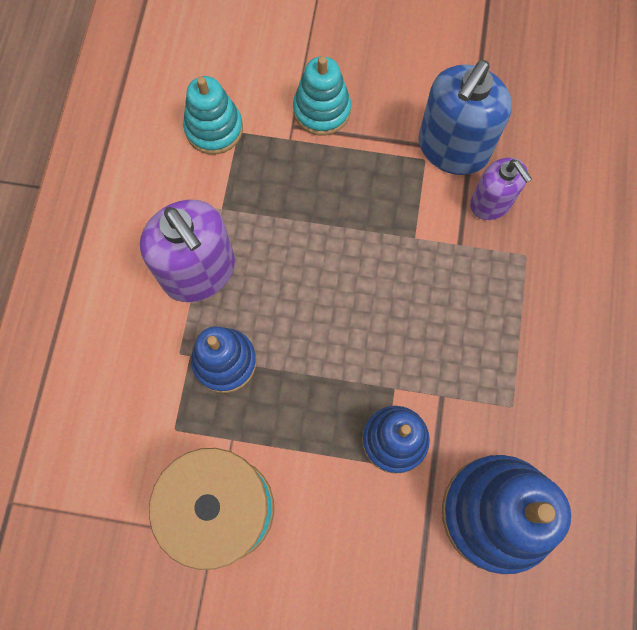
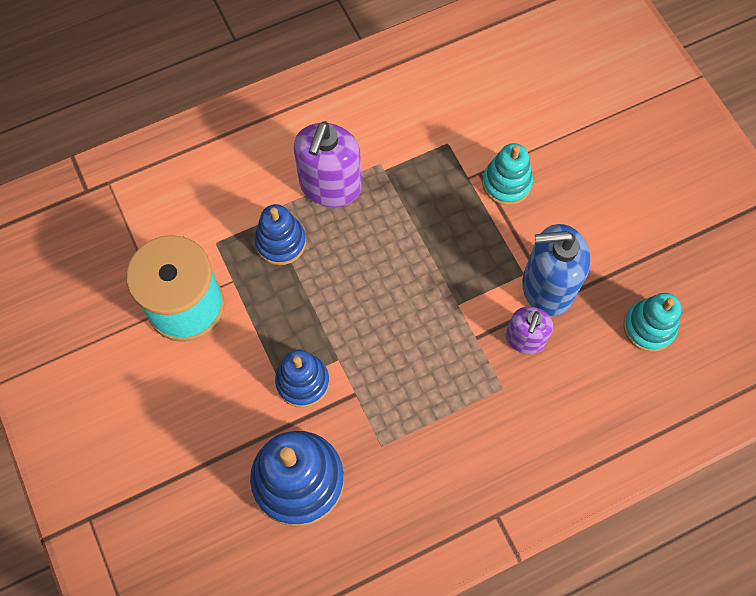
camera: 55 degrees right, 5 degrees down
(214, 129) = (438, 127): turquoise stacking toy -> turquoise stacking toy (649, 327)

